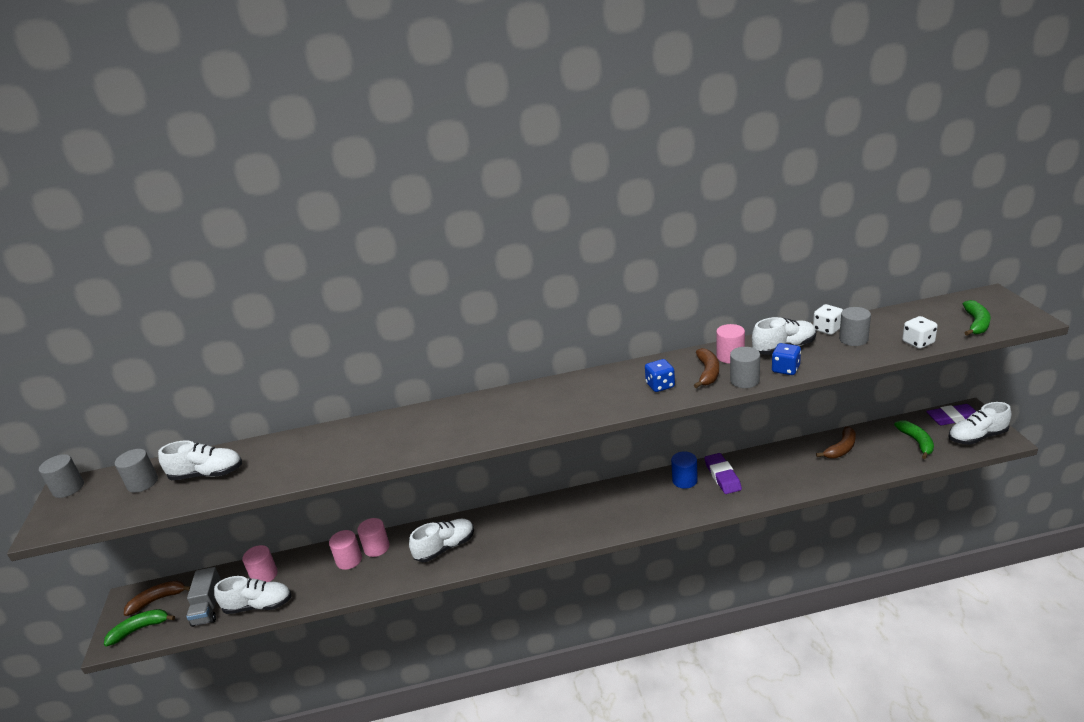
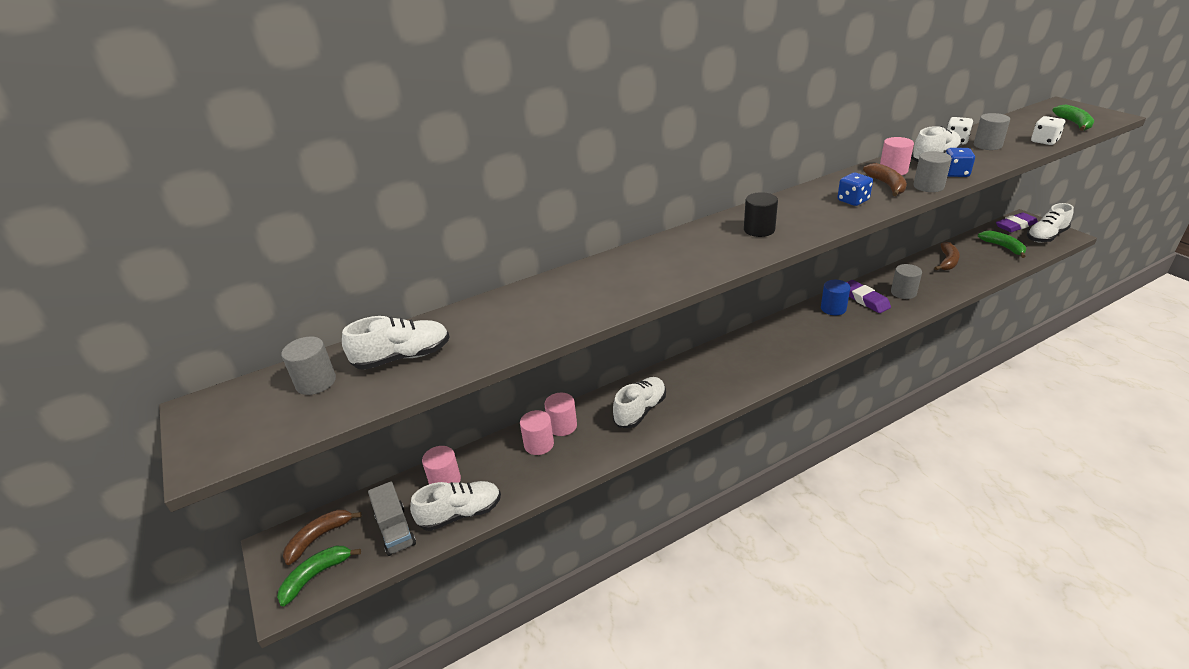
camera: 20 degrees left, 5 degrees up
(68, 488) = (203, 408): grey cylinder -> grey cylinder (903, 292)
(551, 403) = (759, 230): none -> black cylinder

